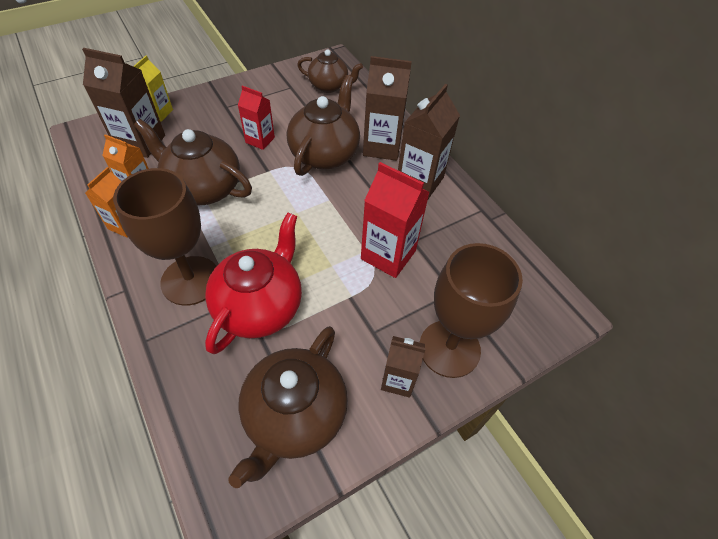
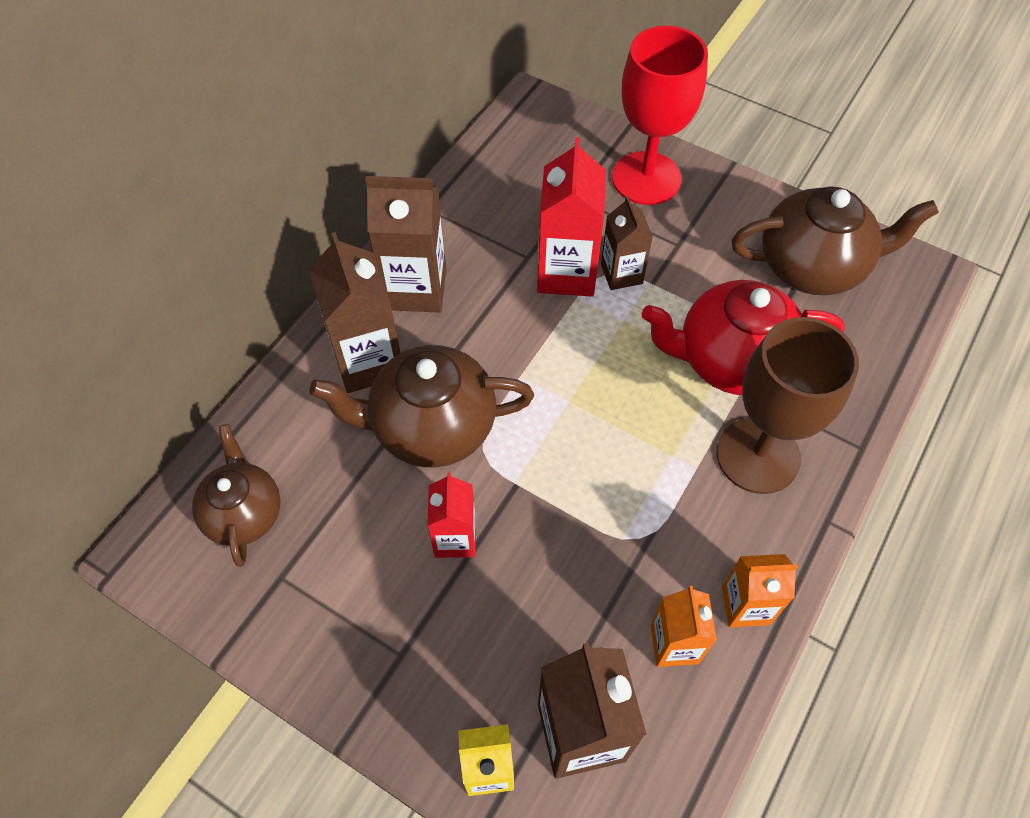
camera: 115 degrees left, 5 degrees up
(203, 188) = (608, 550): brown teapot -> none
(398, 380) = (712, 205): brown carton -> brown carton (621, 274)
(449, 348) = (646, 178): brown goblet -> red goblet

